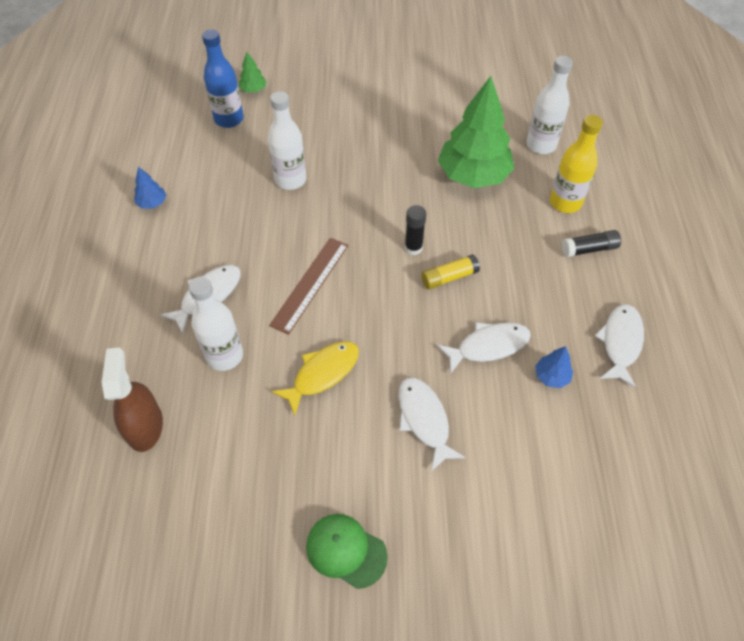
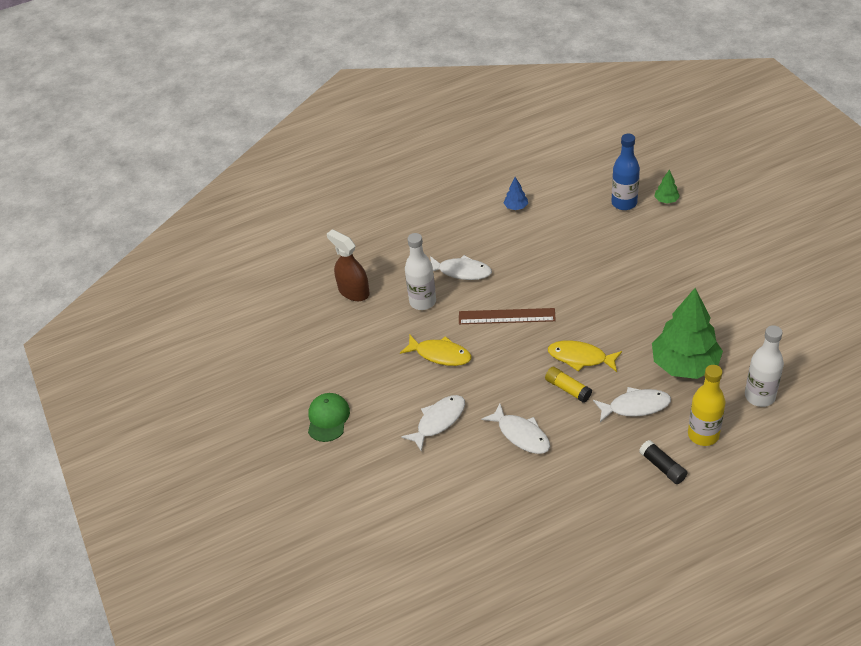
camera: 70 degrees right, 10 degrees down
(145, 426) = (353, 291): brown spray bottle -> brown spray bottle turned 105 degrees counterclockwise
(290, 180) = (592, 263): white bottle -> none
(413, 248) = (580, 358): black glue stick -> yellow fish
(551, 376) = (519, 481): blue tree -> none
(620, 343) = (579, 515): white fish -> white fish (635, 406)

